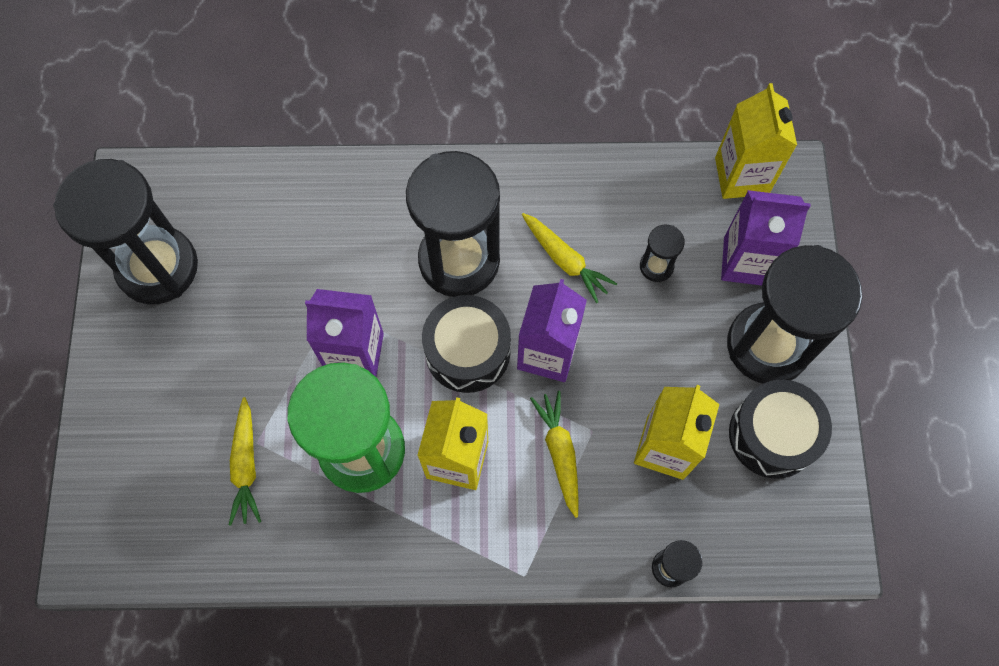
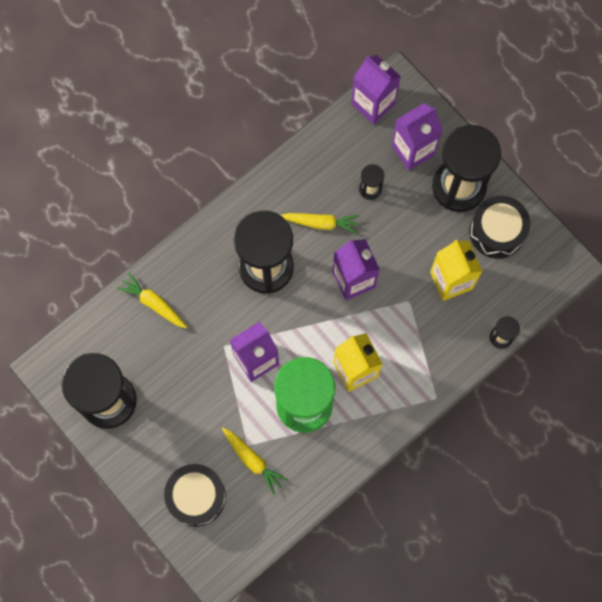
camera: 40 degrees left, 5 degrees up
(467, 351) = (313, 311): black drum -> black drum (196, 496)
(560, 453) = (402, 325): yellow carrot -> yellow carrot (153, 303)
(741, 176) = (373, 104): yellow carton -> purple carton

